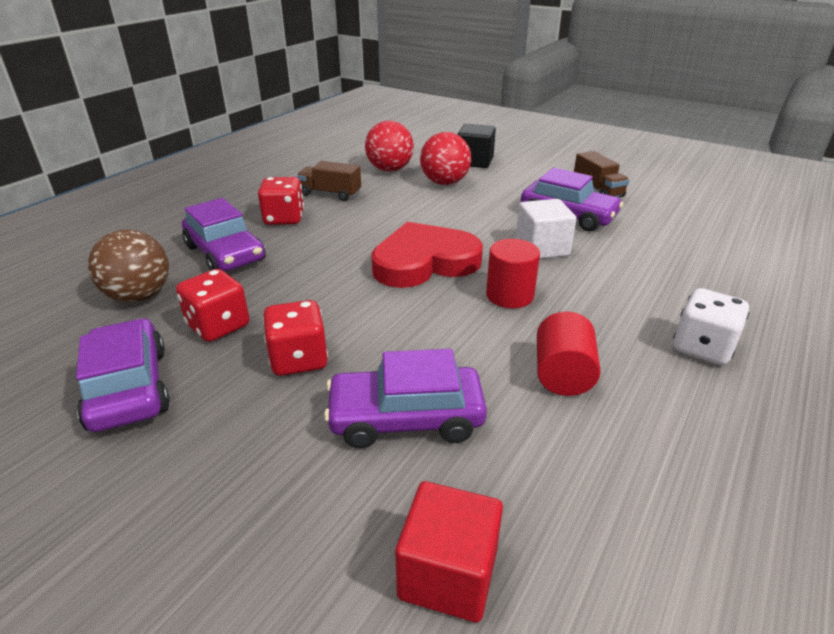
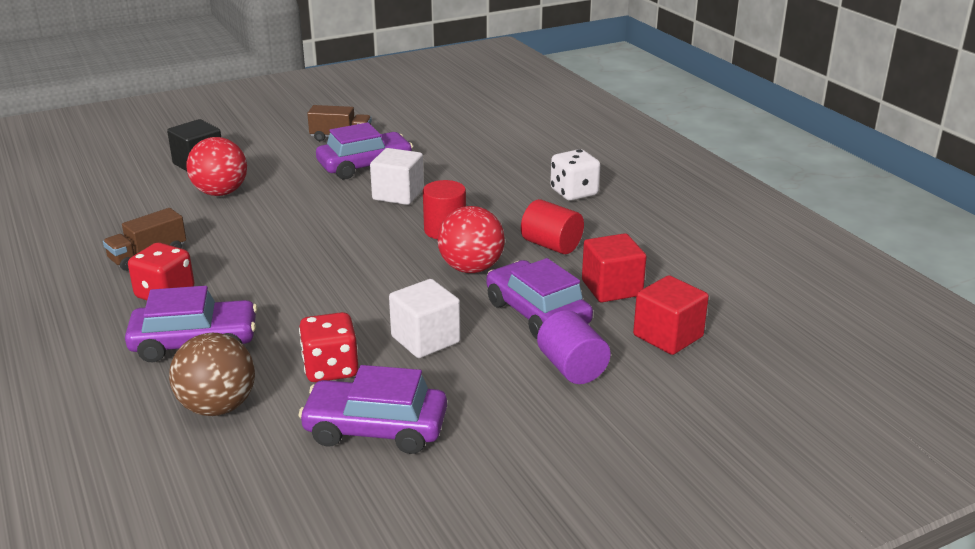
camera: 60 degrees left, 5 degrees down
(298, 359) = (425, 339): red dice -> white cube
(306, 494) = (572, 368): none -> purple cylinder
(390, 169) = (142, 209): red ball -> red ball (471, 268)
(406, 418) = (537, 313): purple car -> purple car turned 120 degrees clockwise
(424, 262) = (353, 248): red heart -> none
(519, 464) = (611, 288): none -> red cube

